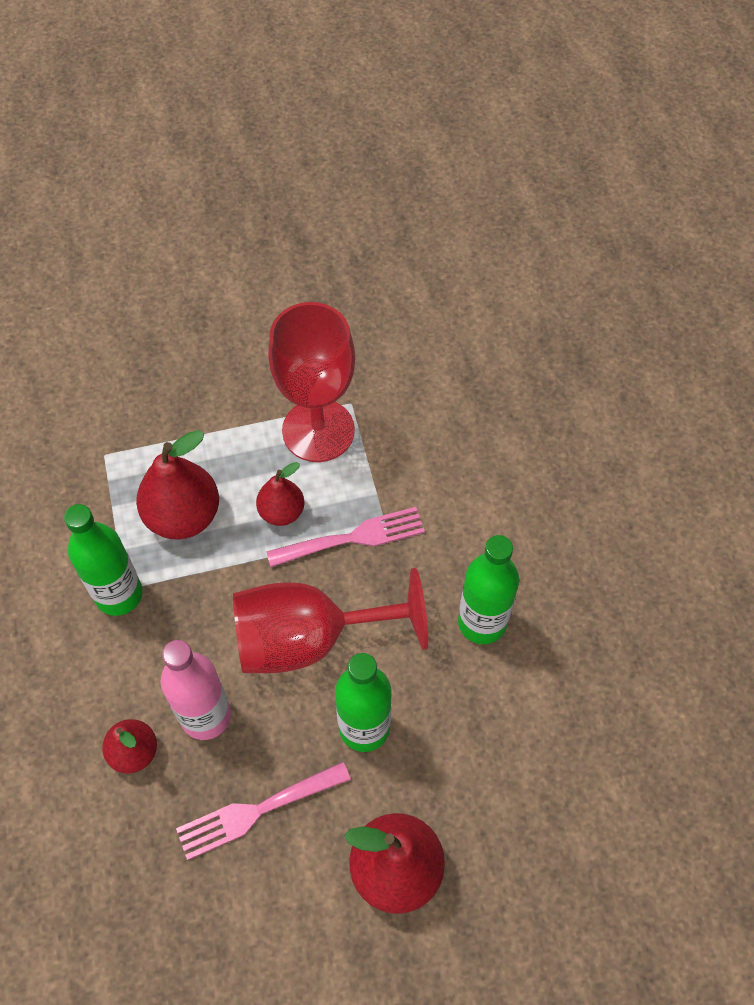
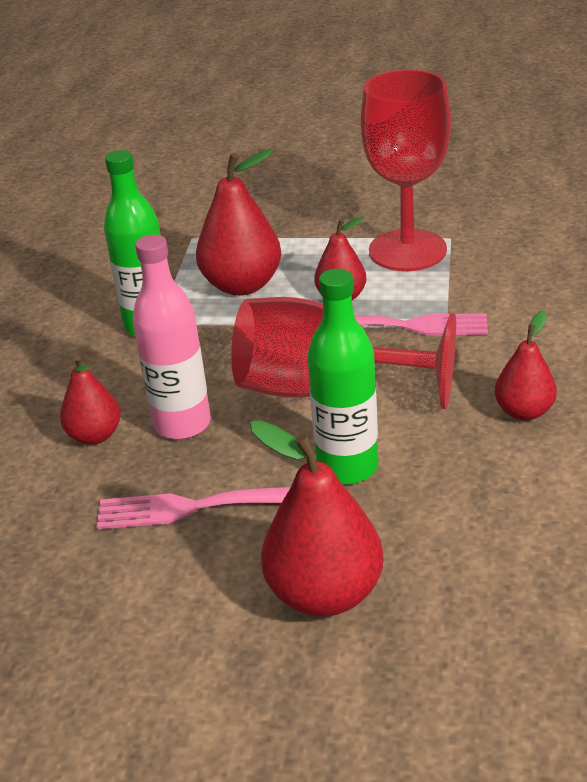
camera: 25 degrees right, 25 degrees down
(482, 622) = (524, 411): green bottle -> red pear

